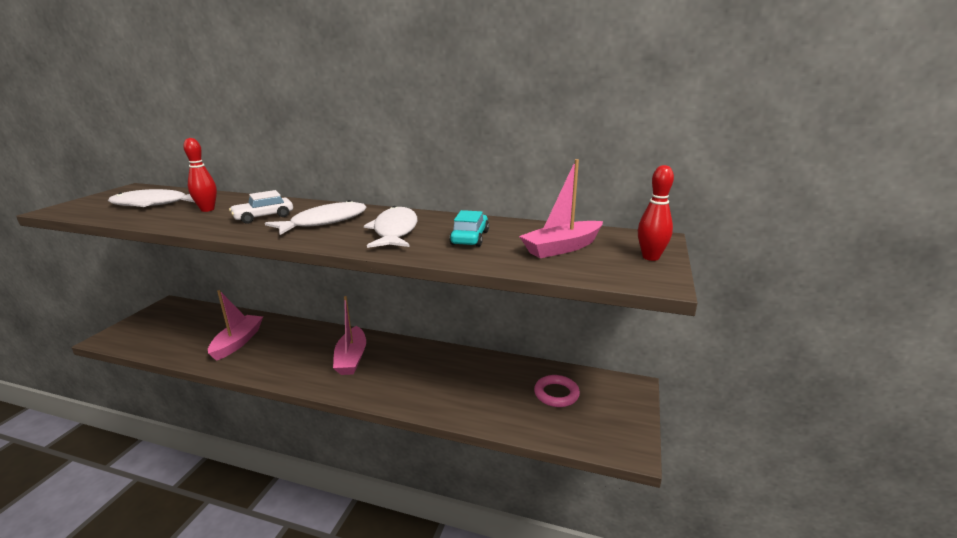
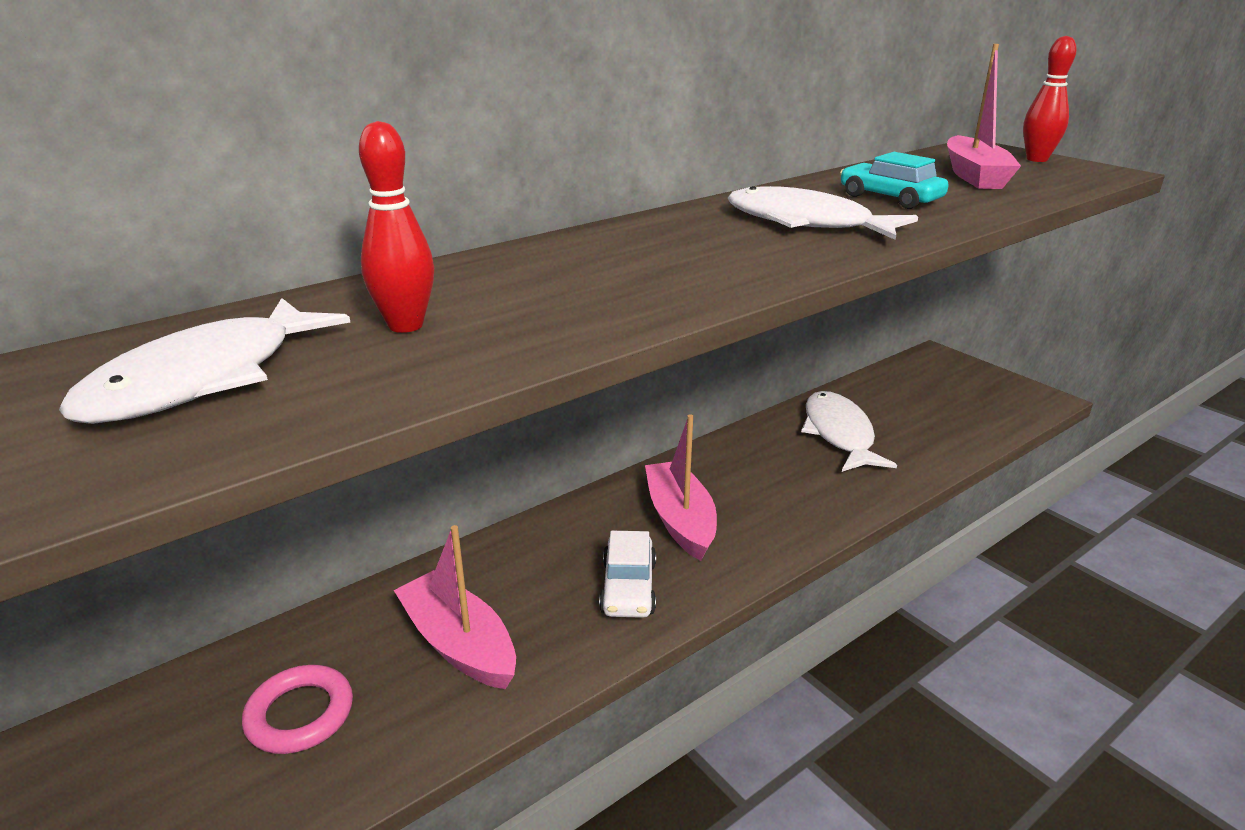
camera: 55 degrees left, 5 degrees up
(263, 217) = (571, 285): white car -> white car (628, 587)
(324, 222) = (686, 251): white fish -> white fish (839, 434)
(351, 358) = (680, 520): pink boat -> pink boat turned 135 degrees counterclockwise
(556, 394) = (916, 399): pink ring -> pink ring (300, 714)

